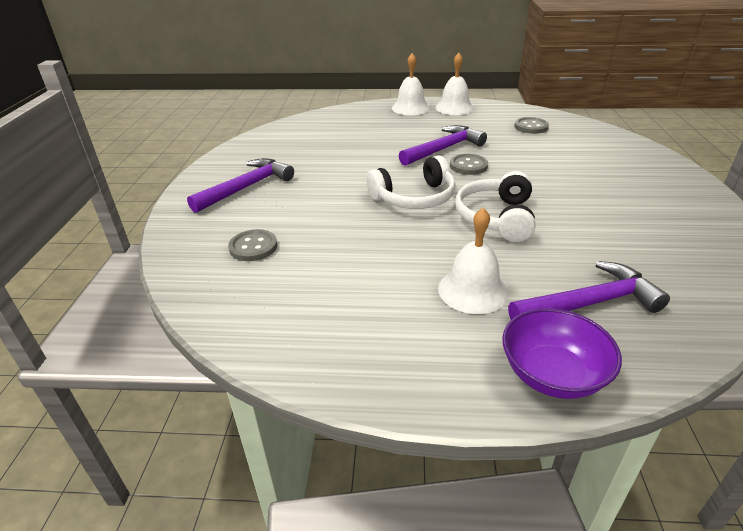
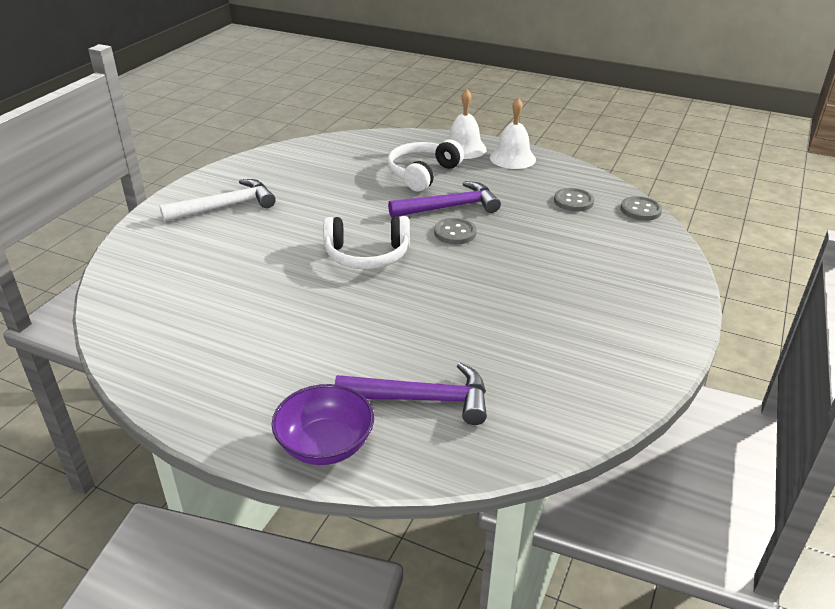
camera: 20 degrees right, 0 degrees up
(246, 187) = (225, 206): purple hammer -> white hammer
(253, 247) = (185, 267): grey button -> grey button (640, 210)
(472, 290) = (331, 358): white bell -> none
(496, 217) = (425, 295): white headphones -> white headphones (422, 174)

